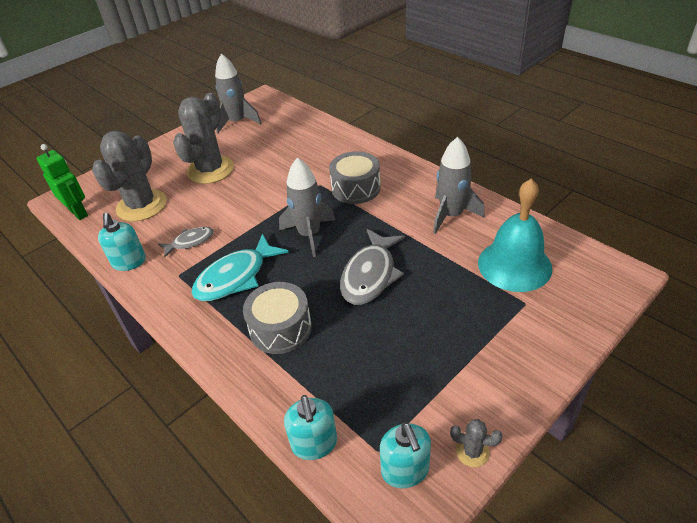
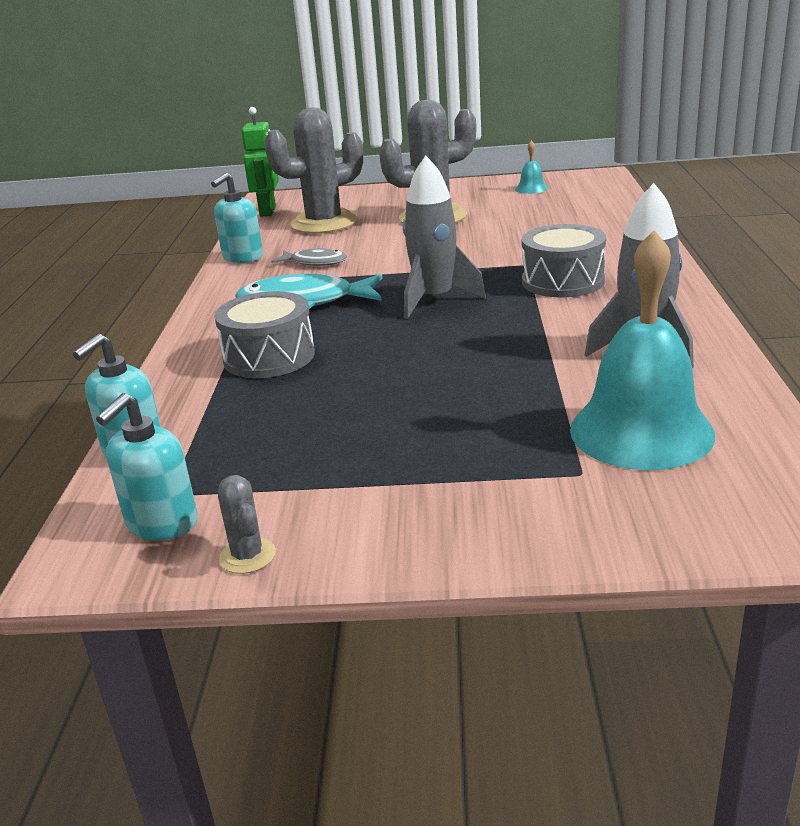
camera: 45 degrees right, 15 degrees down
(237, 122) = (531, 188): grey rocket -> turquoise bell
(370, 275) = (435, 358): grey fish -> none

